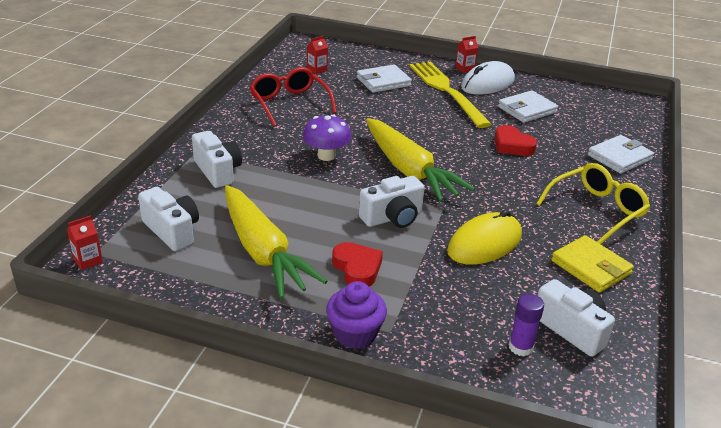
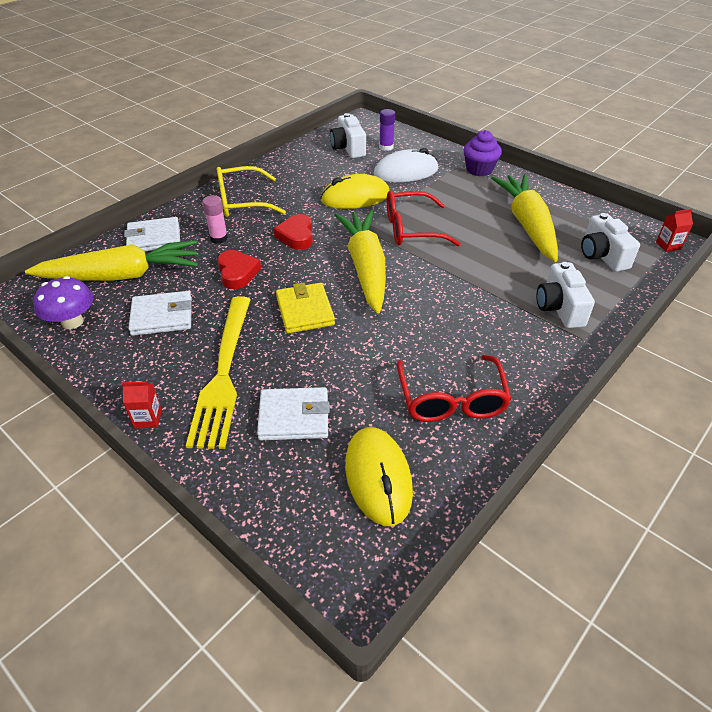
camera: 155 degrees left, 10 degrees up
(317, 70) = (378, 477): red carton -> yellow mouse
(326, 156) = (439, 302): purple mushroom -> purple mushroom (72, 322)
(357, 268) = (460, 201): red heart -> red heart (296, 236)
(392, 217) = (411, 229): white camera -> red glasses
(487, 83) = (154, 375): white mouse -> white mouse (406, 172)
(566, 169) = (219, 238): none -> pink glue stick
(591, 267) = (297, 171): yellow wallet -> yellow wallet (305, 311)
(596, 127) = (121, 275): none -> yellow carrot

